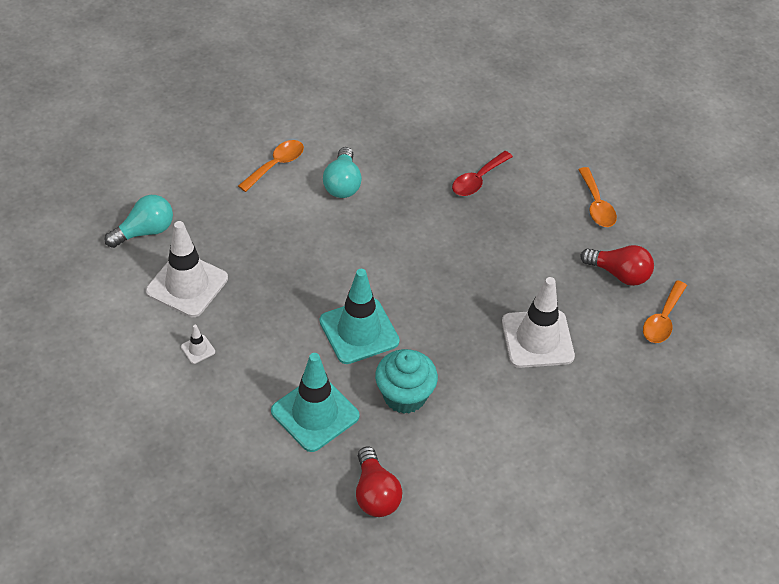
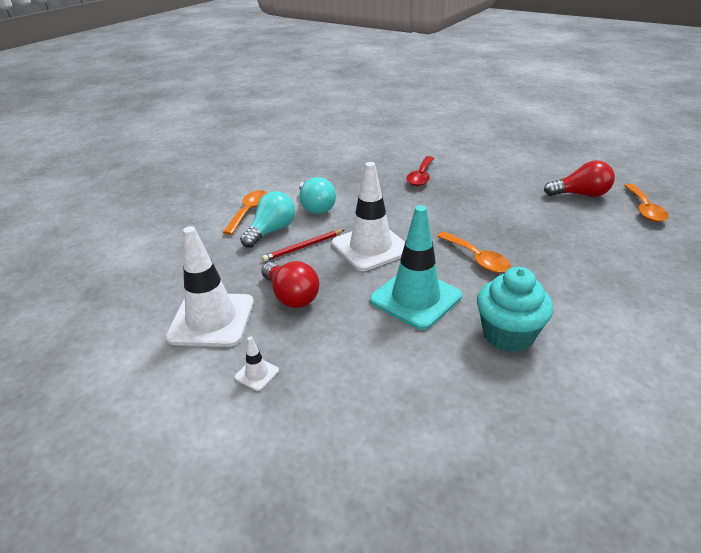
camera: 20 degrees left, 15 degrees down
(145, 231) = (142, 291): turquoise light bulb -> turquoise light bulb (271, 231)
(301, 234) = (303, 247): none -> red pencil
(315, 413) = (433, 387): turquoise traffic cone -> none
(375, 494) = (574, 446): red light bulb -> red light bulb (291, 296)
(537, 339) = (572, 251): white traffic cone -> white traffic cone (371, 247)
(596, 205) = (519, 166): orange spoon -> orange spoon (477, 259)

